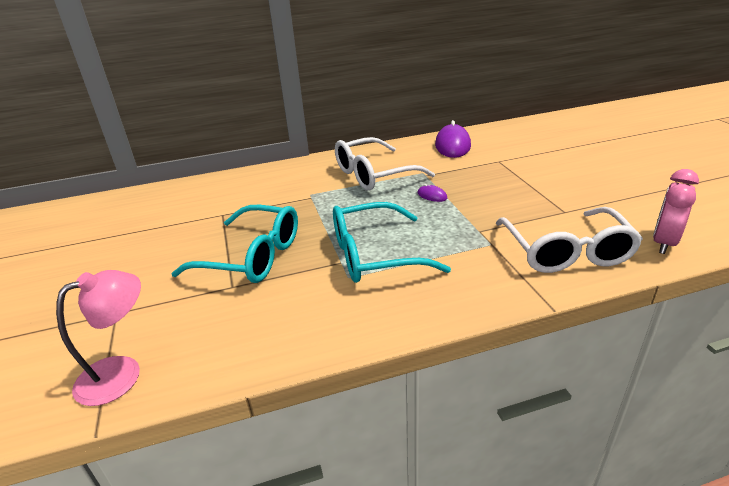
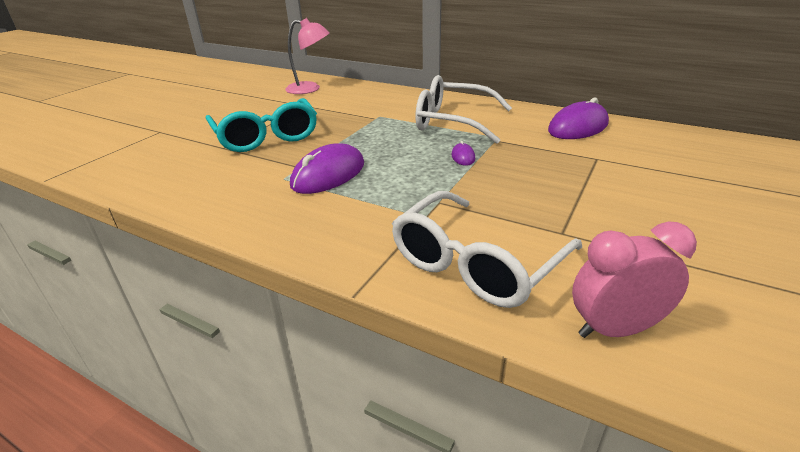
camera: 45 degrees right, 0 degrees up
(122, 373) = (103, 160): pink lamp -> pink lamp (310, 89)
(375, 255) = (328, 174): turquoise glasses -> purple mouse

